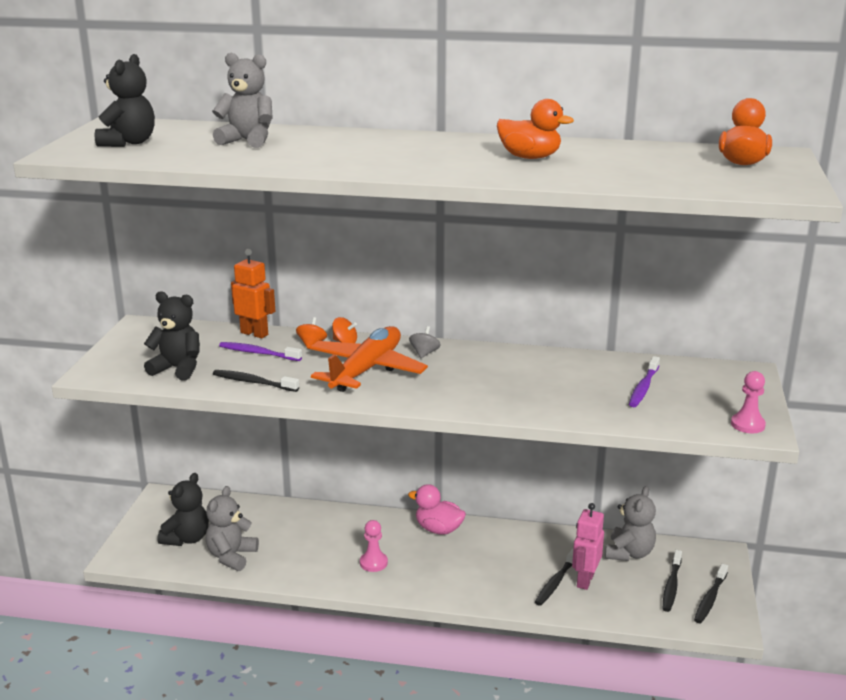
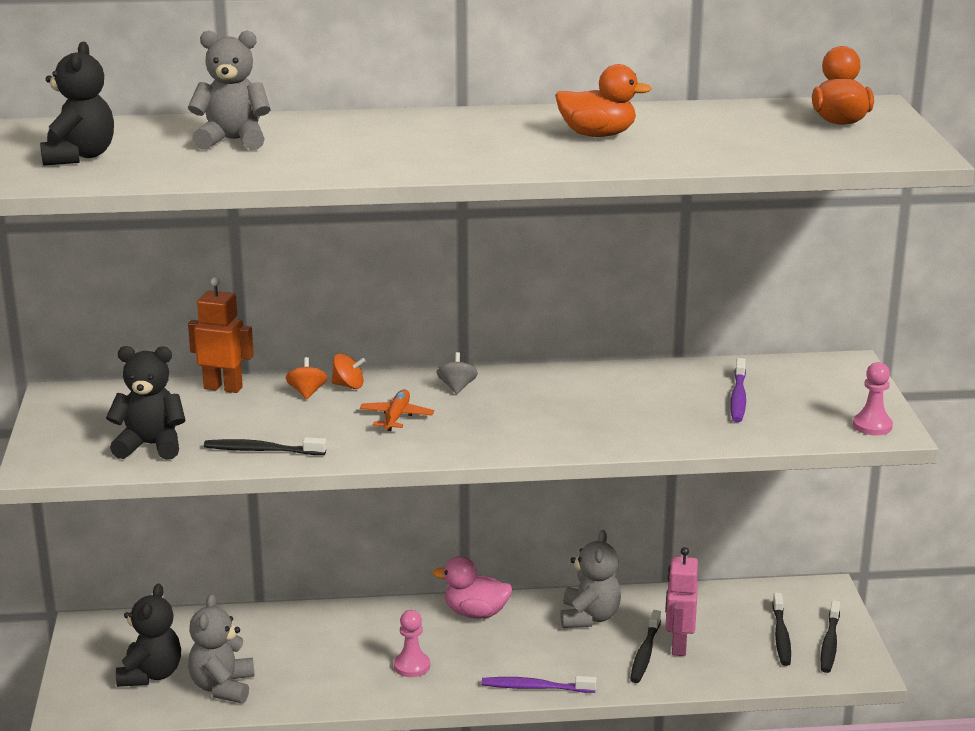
camera: 15 degrees left, 0 degrees up
(258, 353) = (244, 413): purple toothbrush -> purple toothbrush (535, 687)
(366, 370) = (396, 417): orange plane -> orange plane, size x0.46
(629, 553) = (718, 606): grey teddy bear -> grey teddy bear (589, 617)

